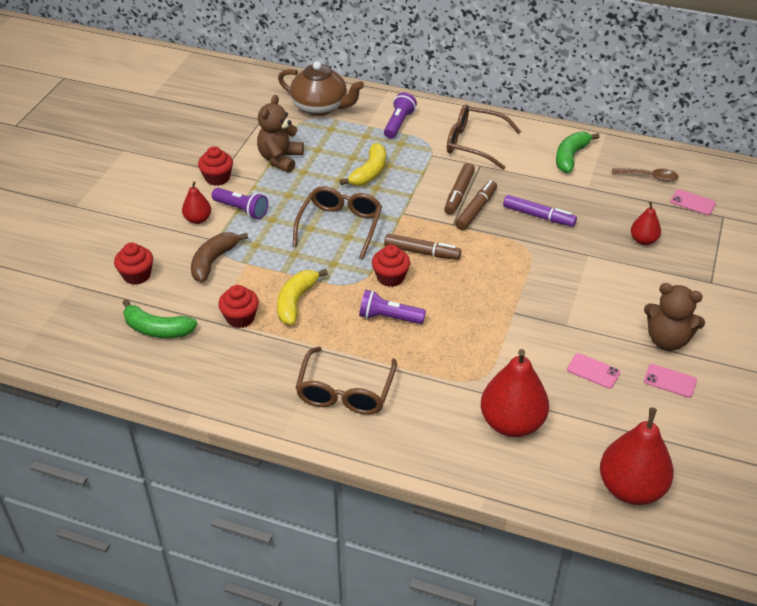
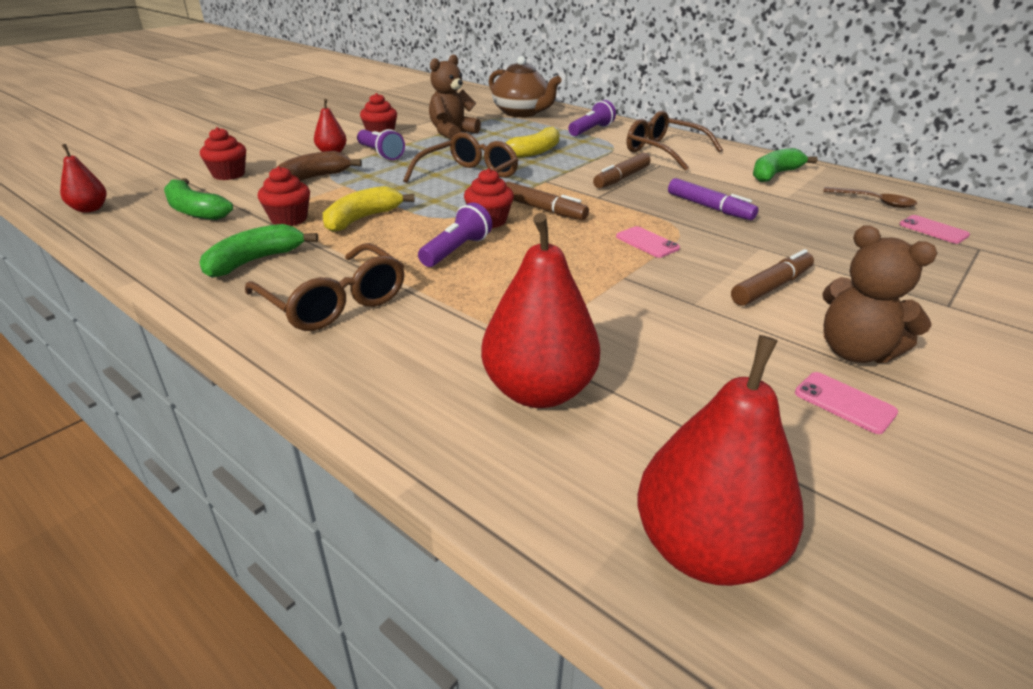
camera: 20 degrees right, 10 degrees down
(257, 370) = (255, 261): none -> green banana
(345, 392) = (334, 302): brown glasses -> brown glasses turned 75 degrees counterclockwise
(389, 317) = (456, 250): purple flashlight -> purple flashlight turned 90 degrees clockwise
(476, 210) = (633, 191): brown marker -> brown marker (771, 287)
(593, 371) = (711, 360): pink phone -> pink phone (647, 242)
(643, 240) = (848, 248): red pear -> red pear (90, 209)

